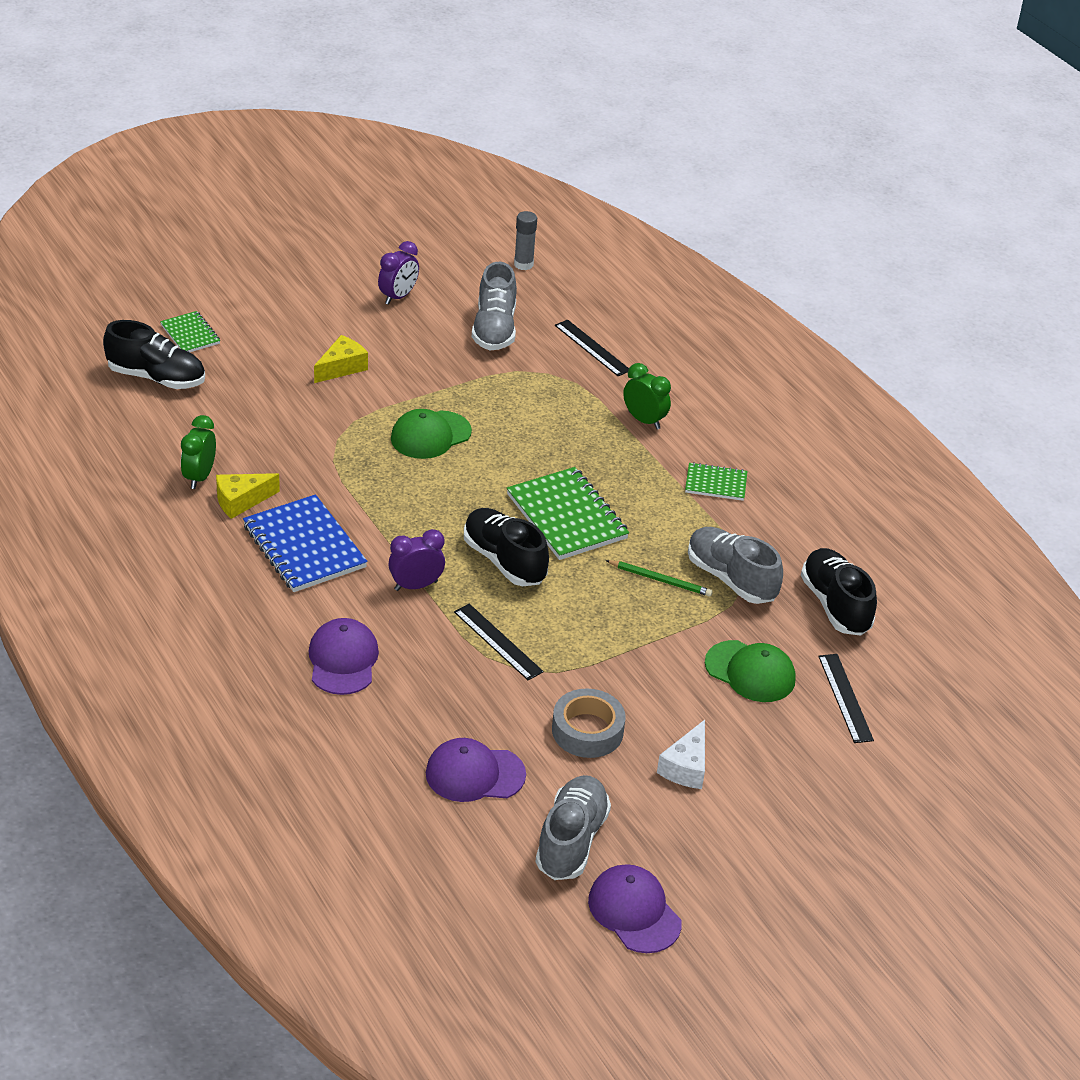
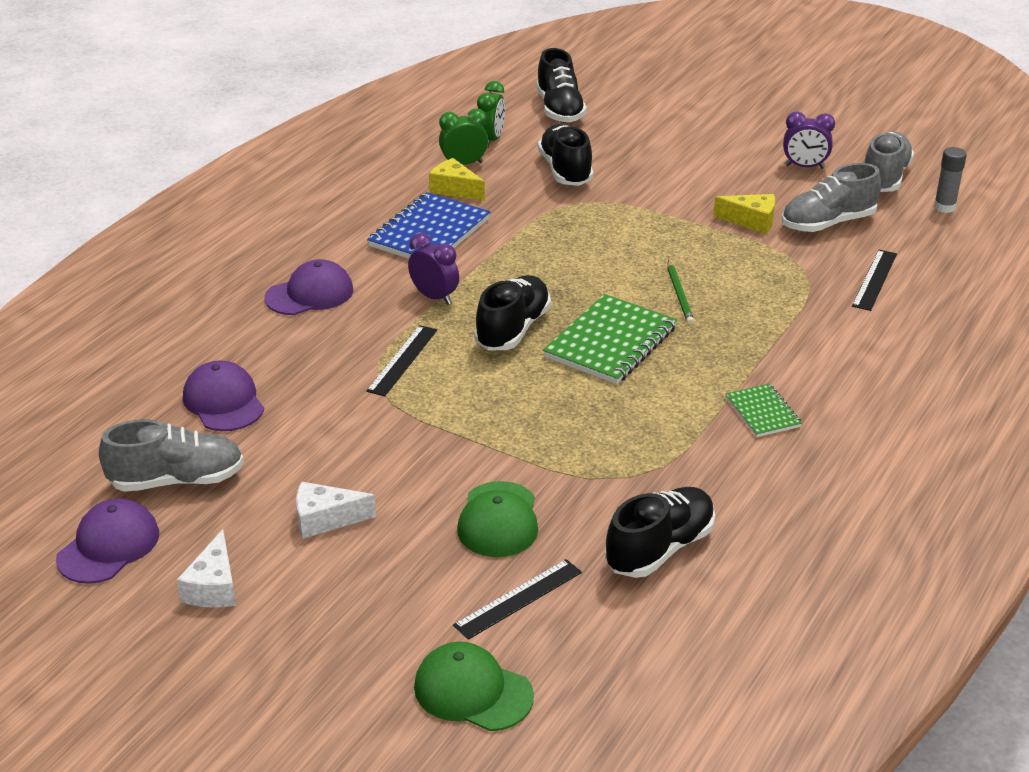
camera: 65 degrees right, 5 degrees down
(190, 334) = (629, 104): green notebook -> none
(274, 423) = (565, 171): none -> black shoe
(342, 367) = (674, 174): yellow cheese -> yellow cheese (751, 221)
(430, 435) = (638, 241): green cap -> green cap (472, 691)
(587, 731) = (327, 445): grey tape -> none
(644, 420) = (805, 341): green clock -> green clock (491, 140)
(660, 580) = (578, 423): green pencil -> green pencil (679, 295)
(729, 861) = (214, 587): none -> white cheese
(731, 579) = (627, 466): grey shoe -> grey shoe (884, 178)

